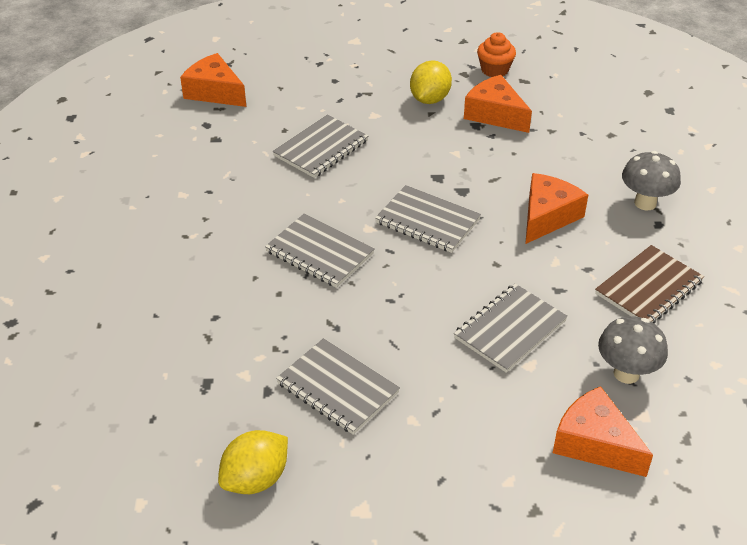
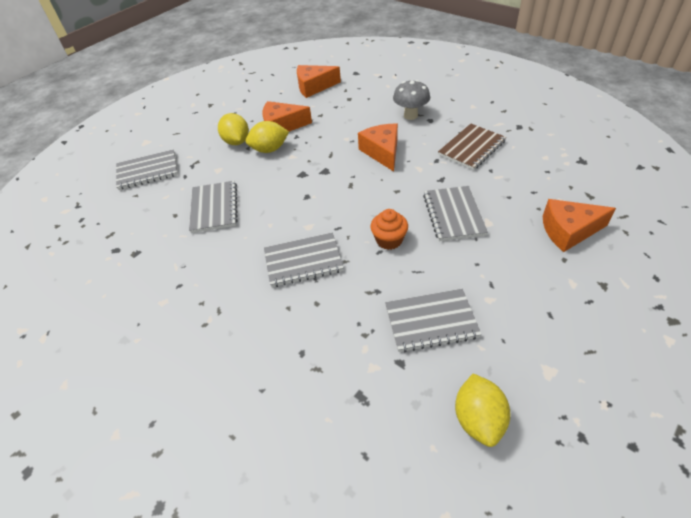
camera: 45 degrees left, 5 degrees up
(215, 92) = (92, 228): orange cheese -> orange cheese (314, 87)
(427, 221) = (332, 198): grey notebook -> grey notebook (147, 171)
(446, 130) = (269, 149): none -> yellow lemon
(494, 70) = (248, 107): orange cupcake -> orange cupcake (389, 240)
(626, 373) = (526, 190): grey mushroom -> none
(649, 288) = (472, 148): brown notebook -> brown notebook turned 45 degrees clockwise

